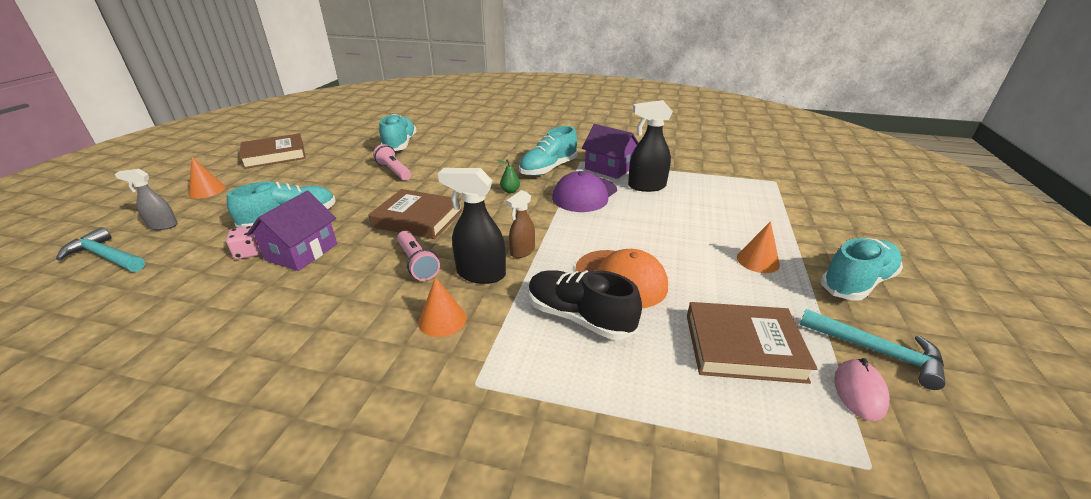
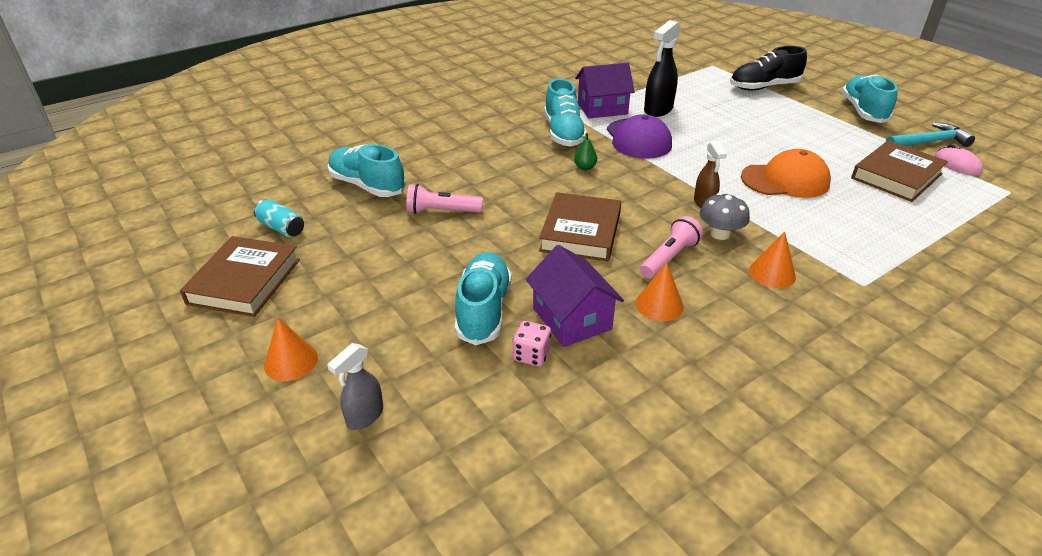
camera: 50 degrees left, 5 degrees up
(106, 256) = (402, 479): turquoise hammer -> none
(333, 144) = (281, 228): none -> turquoise can
(417, 263) = (669, 258): pink flashlight -> pink flashlight turned 60 degrees counterclockwise
(418, 219) = (580, 232): brown book -> brown book turned 45 degrees counterclockwise
(480, 274) = (720, 234): black spray bottle -> grey mushroom
(579, 317) = (819, 216): black shoe -> black shoe (764, 87)
(758, 261) = (811, 125): orange cone -> orange cone (659, 305)

